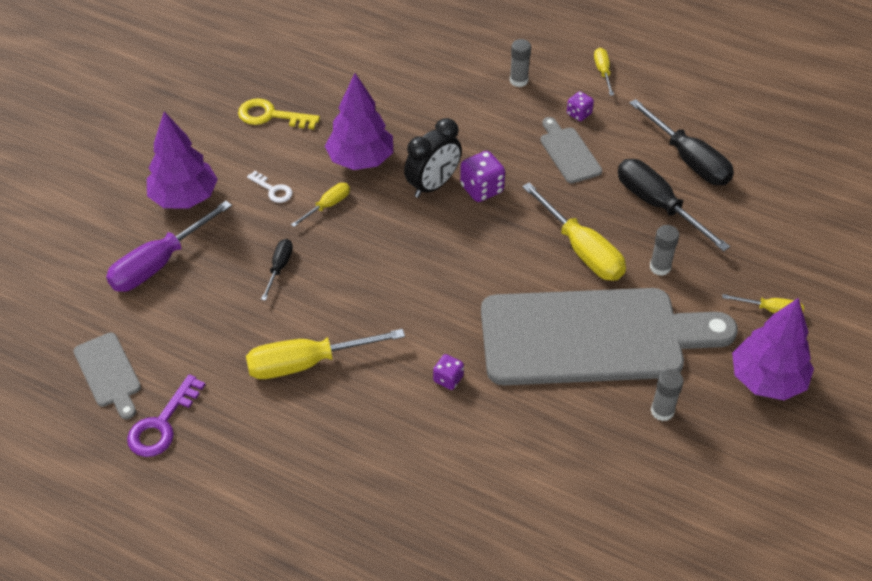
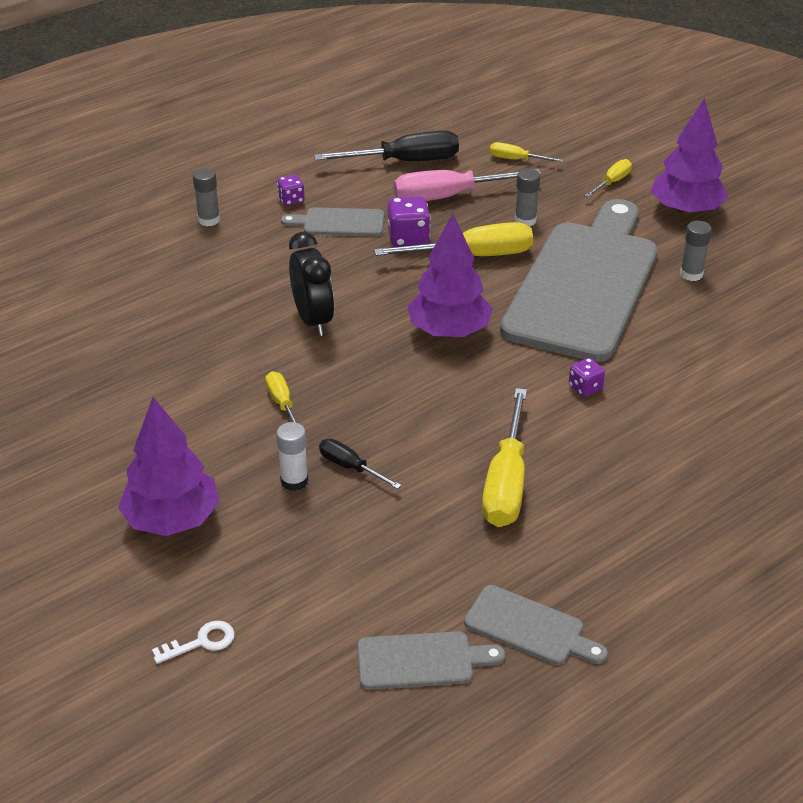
camera: 65 degrees left, 10 degrees down
(159, 263) = (268, 570): purple screwdriver -> none
(162, 424) = (529, 627): purple key -> grey cutting board
(250, 243) = (294, 481): none -> white glue stick
(271, 116) = (94, 409): yellow key -> none
(273, 190) = (222, 440): white key -> white key (201, 642)
(361, 160) = (231, 359): purple tree -> purple tree (449, 331)
(482, 189) = (345, 290): purple dice -> purple dice (408, 238)
(603, 72) = (246, 168): yellow screwdriver -> yellow screwdriver (516, 160)
(657, 205) = (448, 196): black screwdriver -> pink screwdriver

